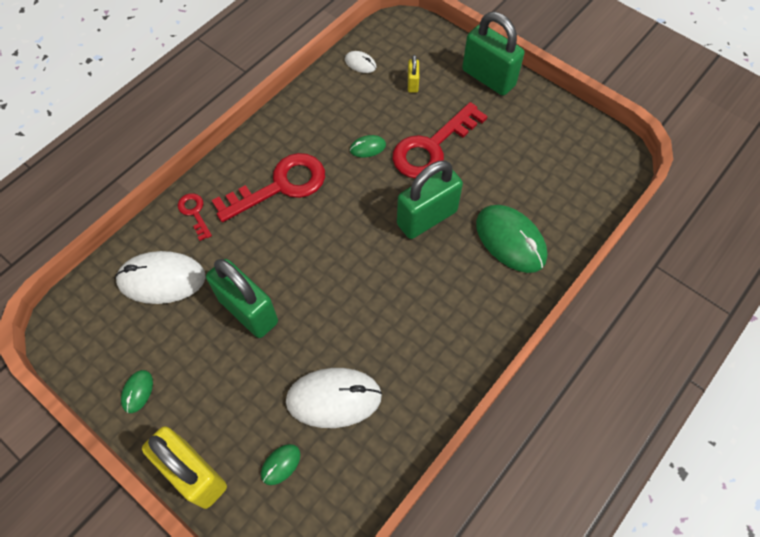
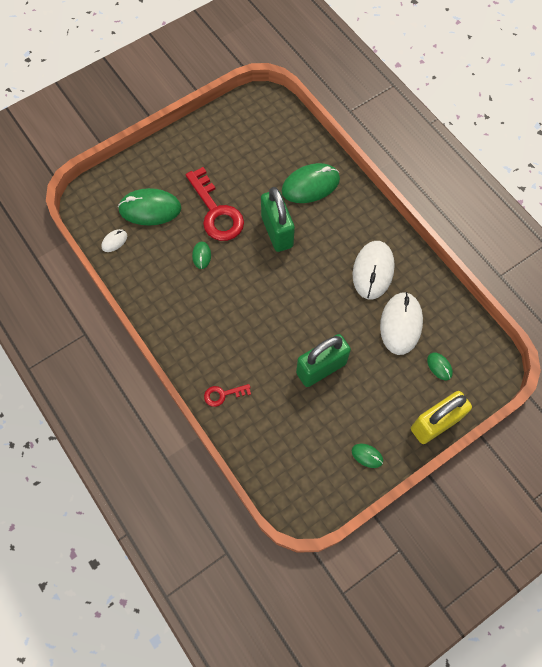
camera: 75 degrees left, 5 degrees up
(161, 279) = (277, 427): white mouse -> white mouse (373, 271)
(280, 186) = (217, 326): red key -> none
(412, 83) = (150, 209): yellow padlock -> green mouse
(488, 78) = (164, 156): green padlock -> none

